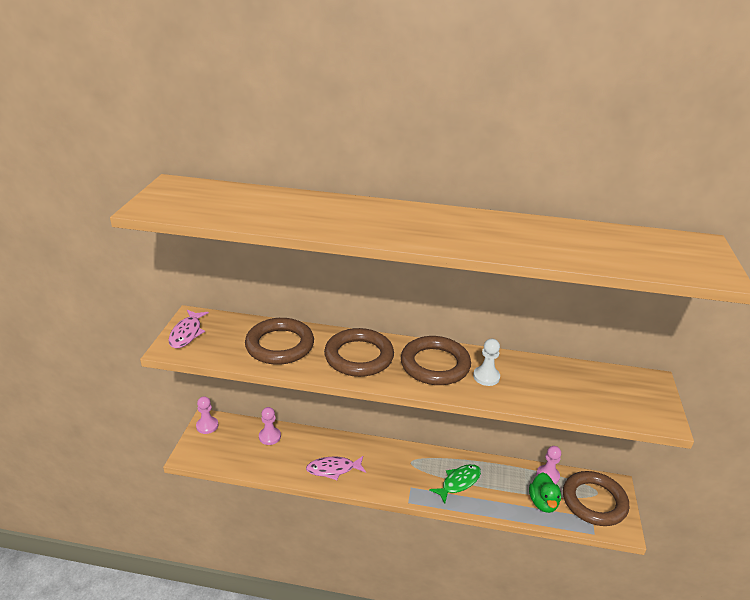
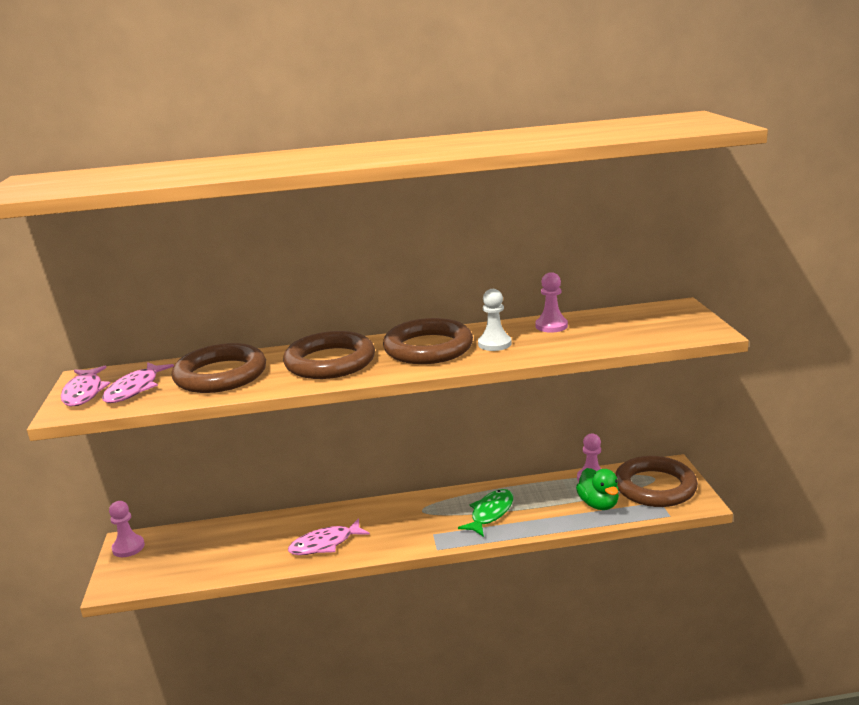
camera: 15 degrees left, 10 degrees down
(219, 341) = (135, 389): none -> pink fish
(269, 436) = (223, 535): pink pawn -> pink pawn (551, 326)

